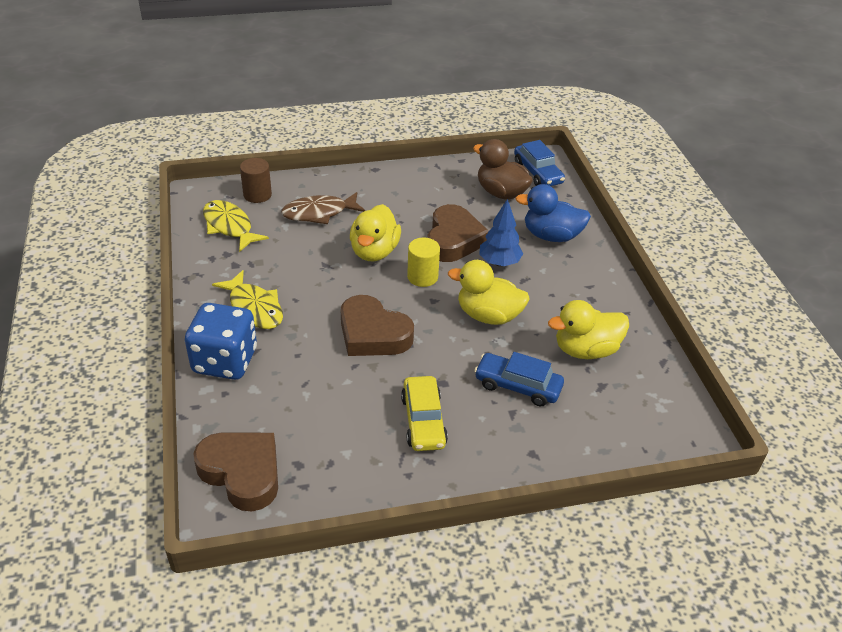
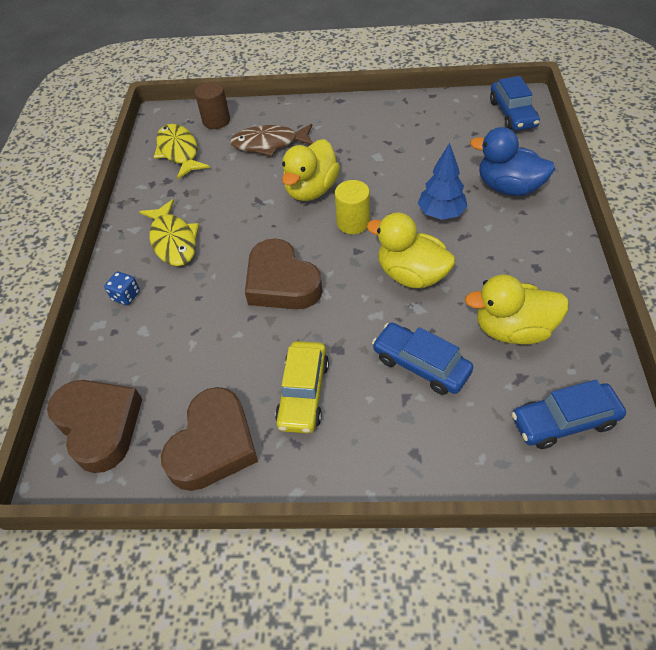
camera: 20 degrees right, 10 degrees up
(225, 361) = (126, 296): blue dice -> blue dice, size x0.41
(453, 239) = (398, 183): brown heart -> brown heart (213, 445)
(501, 193) = (465, 134): brown duck -> none
(643, 413) = (564, 421): none -> blue car

